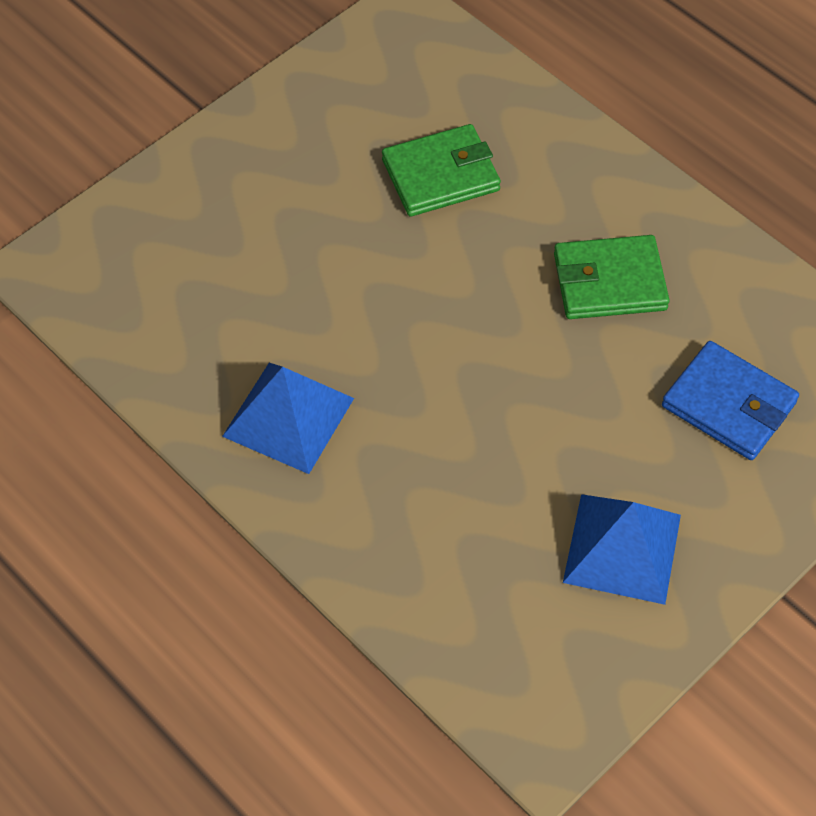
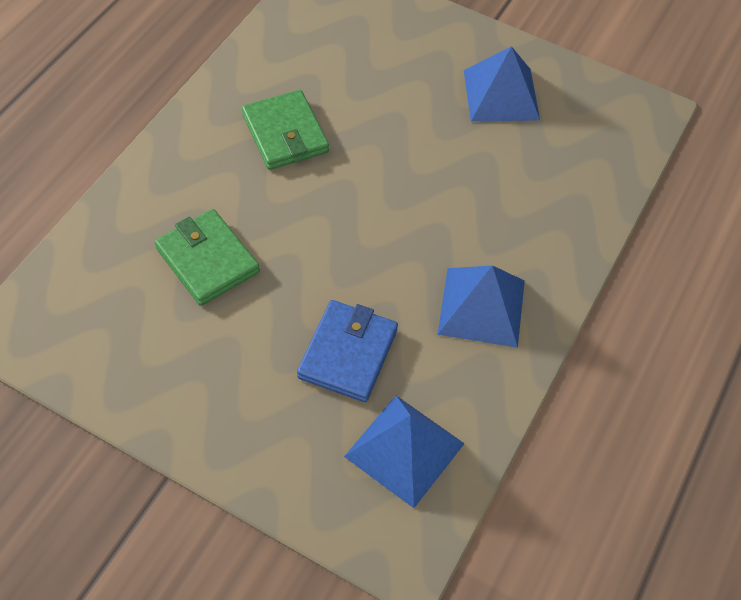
camera: 110 degrees left, 0 degrees up
(146, 295) = (404, 450): none -> blue pyramid
(729, 404) = (368, 57): blue wallet -> blue wallet (348, 353)

